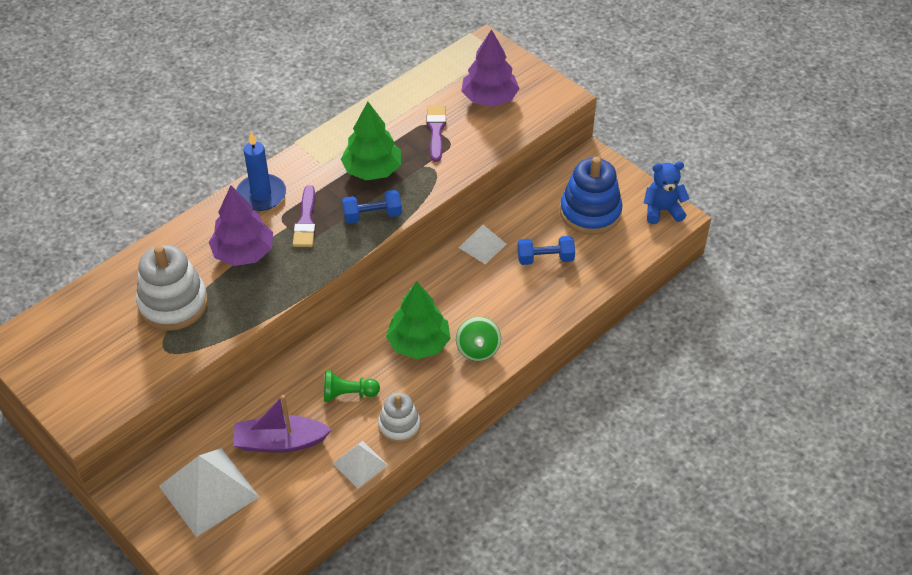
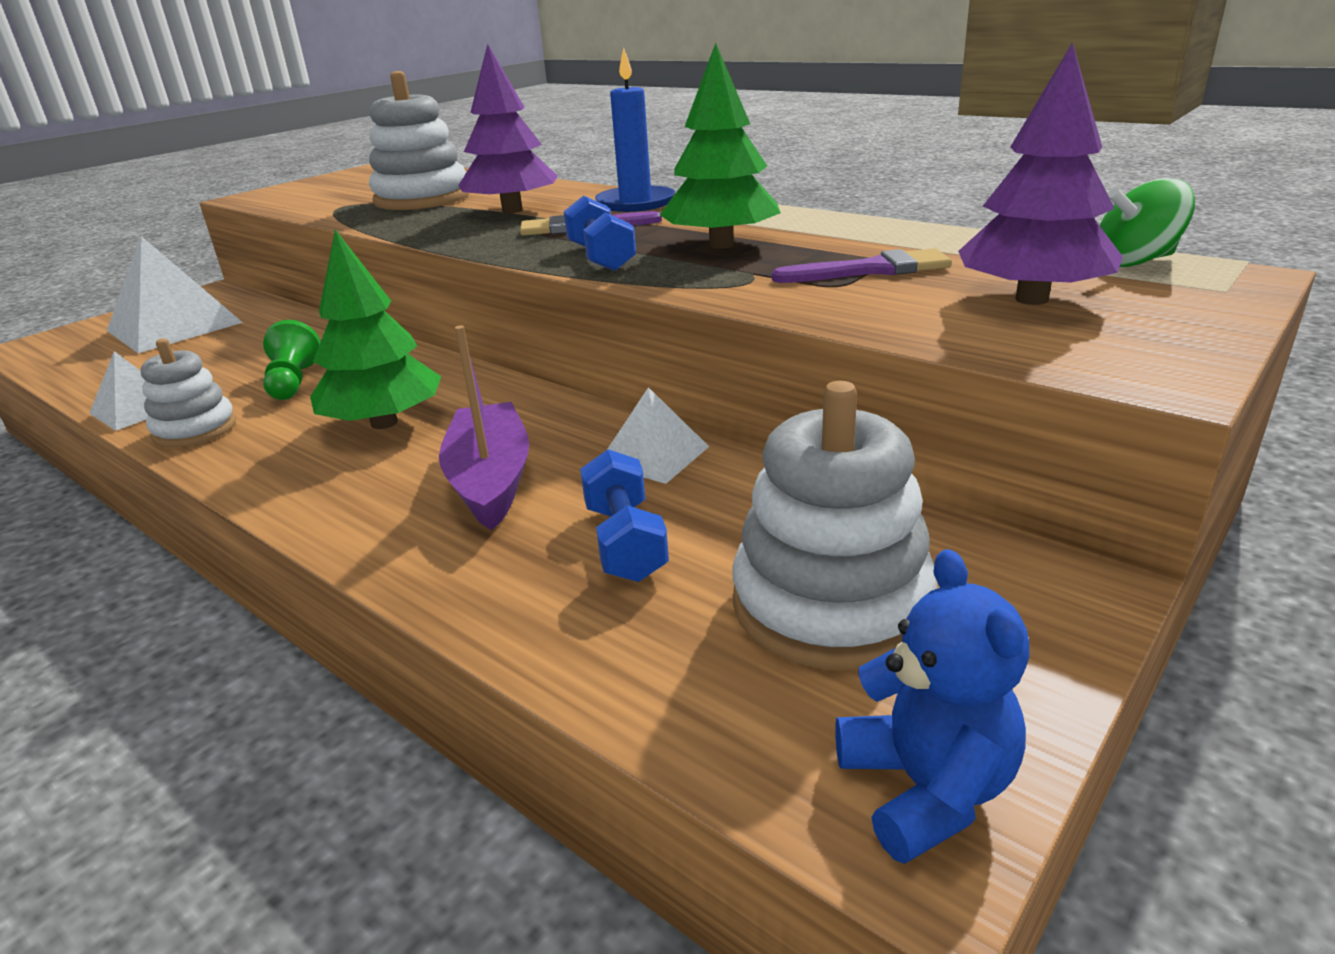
camera: 85 degrees right, 20 degrees down
(280, 442) = (227, 352): purple boat -> purple boat (491, 480)
(478, 349) = (347, 483): green spinning top -> green spinning top (1134, 262)
(590, 212) = (831, 604): blue stacking toy -> white stacking toy

